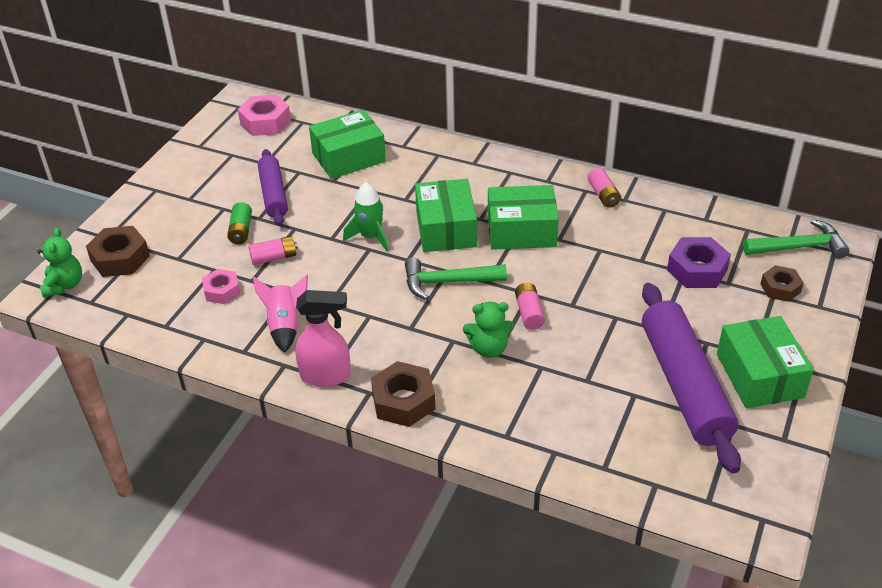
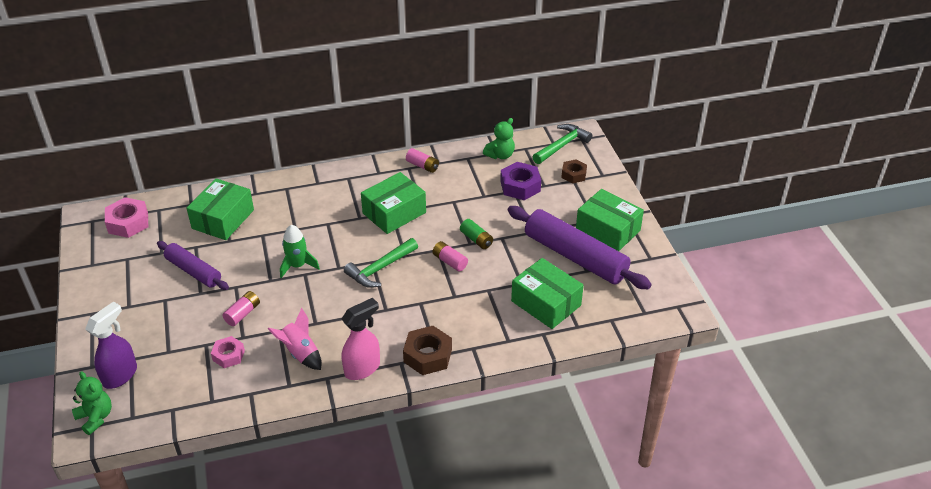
camera: 40 degrees left, 0 degrees up
(120, 258) = (120, 375): brown nut -> purple spray bottle
(241, 231) = (196, 308): green battery -> green battery (476, 239)
(446, 229) = (343, 235): green box -> green box (546, 303)
(489, 348) = (447, 296): green teddy bear -> green teddy bear (500, 155)

